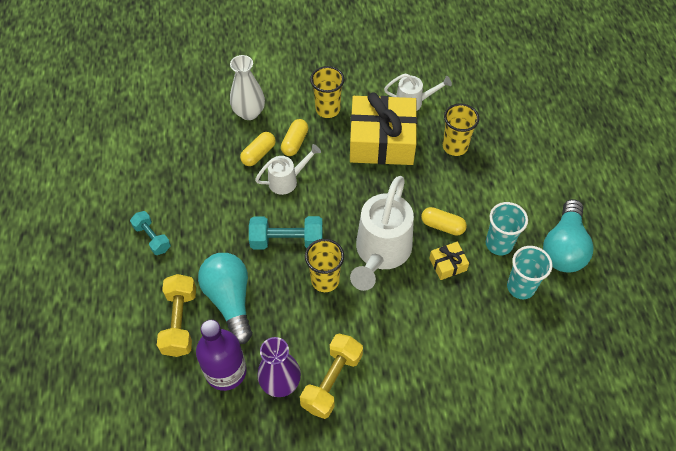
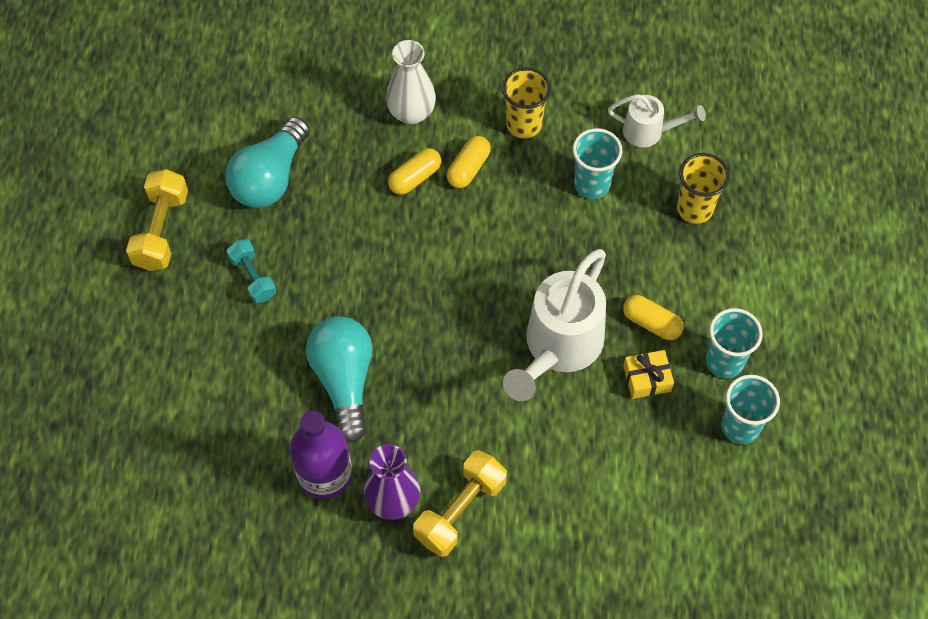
camera: 10 degrees right, 5 degrees up
(180, 322) = (274, 399): yellow dumbbell -> yellow dumbbell (161, 230)
(287, 180) = (448, 223): white watering can -> none
(287, 241) = (433, 310): turquoise dumbbell -> none
(325, 280) = (475, 374): yellow cup -> none
(382, 141) = (592, 184): yellow gift -> turquoise cup
(564, 247) = (814, 380): turquoise light bulb -> turquoise light bulb (270, 177)

